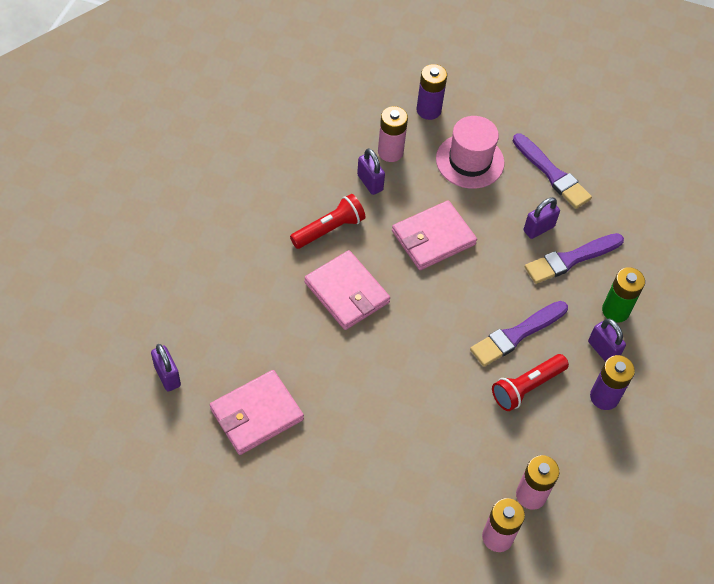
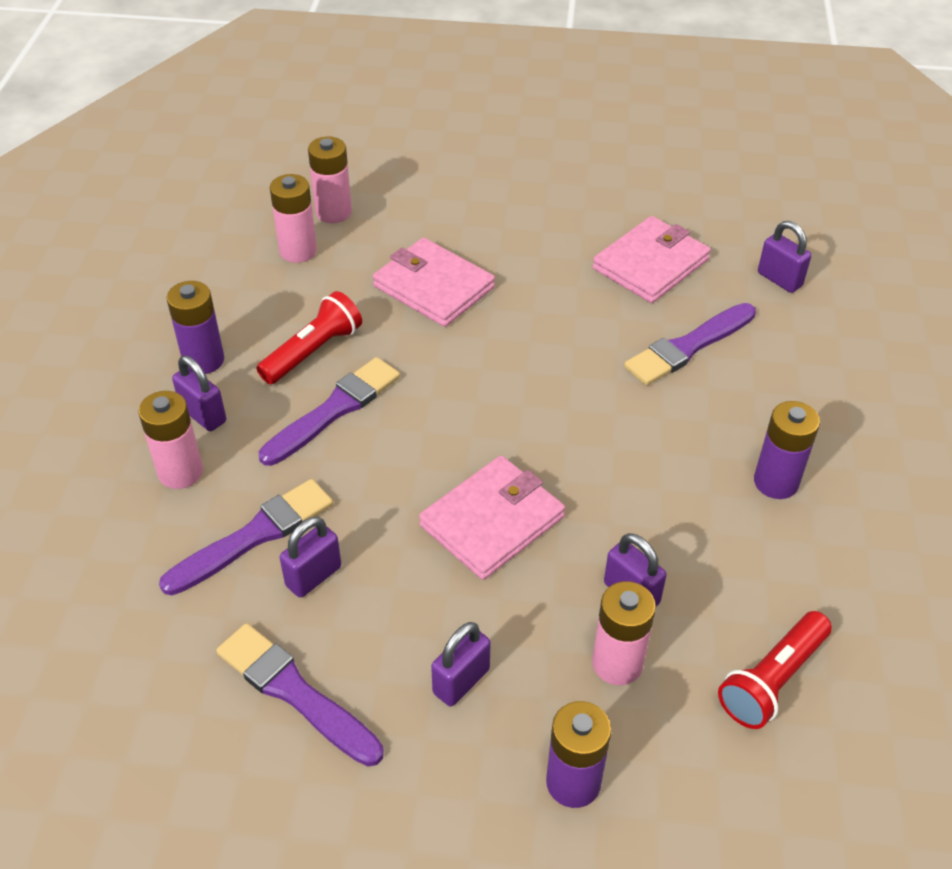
camera: 170 degrees right, 10 degrees down
(260, 224) = (776, 482): none -> purple battery
(265, 331) = (688, 347): none -> purple brush
(329, 229) = (665, 498): red flashlight -> red flashlight (772, 680)
(346, 292) = (598, 414): pink wallet -> pink wallet (434, 287)
(470, 161) = (461, 681): pink hat -> purple padlock
(615, 311) = (180, 472): green battery -> pink battery

